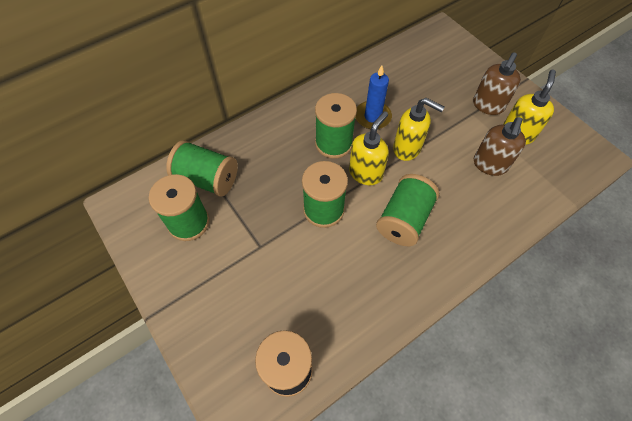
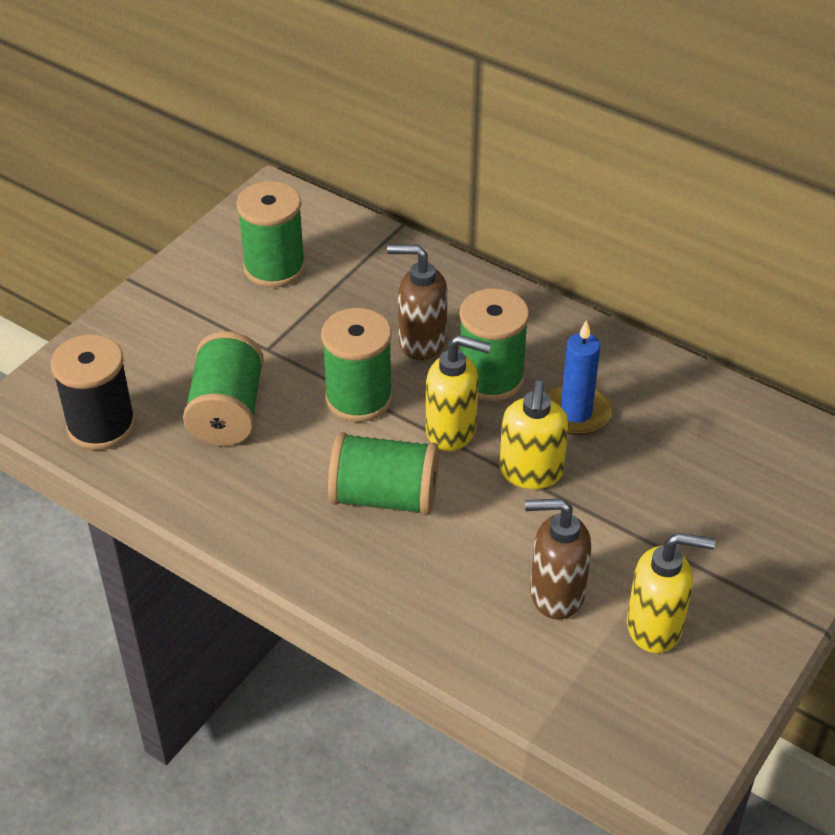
camera: 70 degrees right, 15 degrees down
(207, 179) = (352, 261): green spool -> green spool (227, 411)
(487, 106) = (702, 571): brown soap dispenser -> brown soap dispenser (421, 342)

